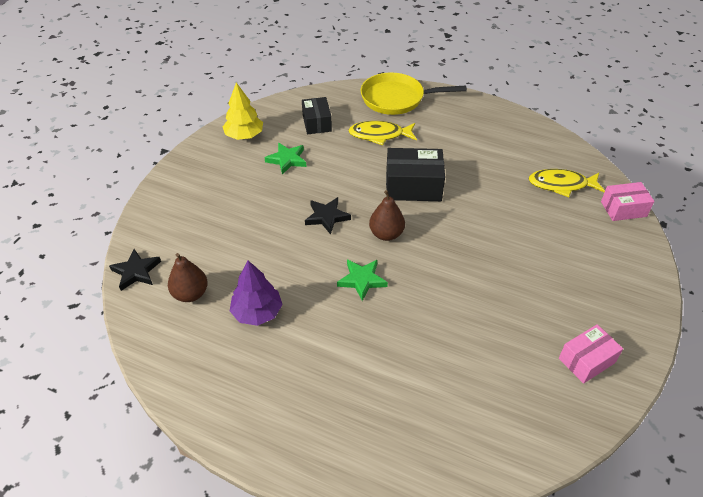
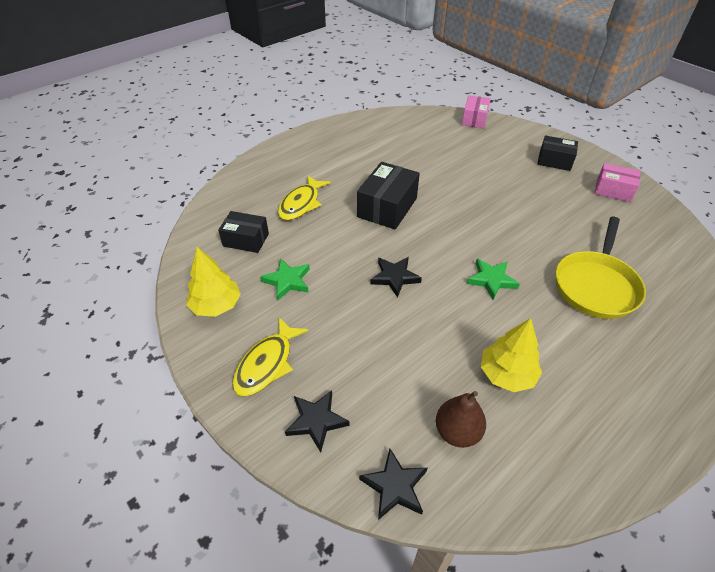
camera: 65 degrees left, 0 degrees up
(171, 218) = (316, 421): none -> black star
(257, 312) = (507, 374): purple tree -> yellow tree
(386, 234) = (440, 245): brown pear -> none
(396, 99) = (257, 175): yellow pan -> yellow pan (596, 285)
(561, 185) = (434, 134): yellow fish -> yellow fish (267, 364)
(586, 360) = (613, 190): pink box -> pink box turned 60 degrees counterclockwise
(601, 295) = (554, 161): none -> black box

